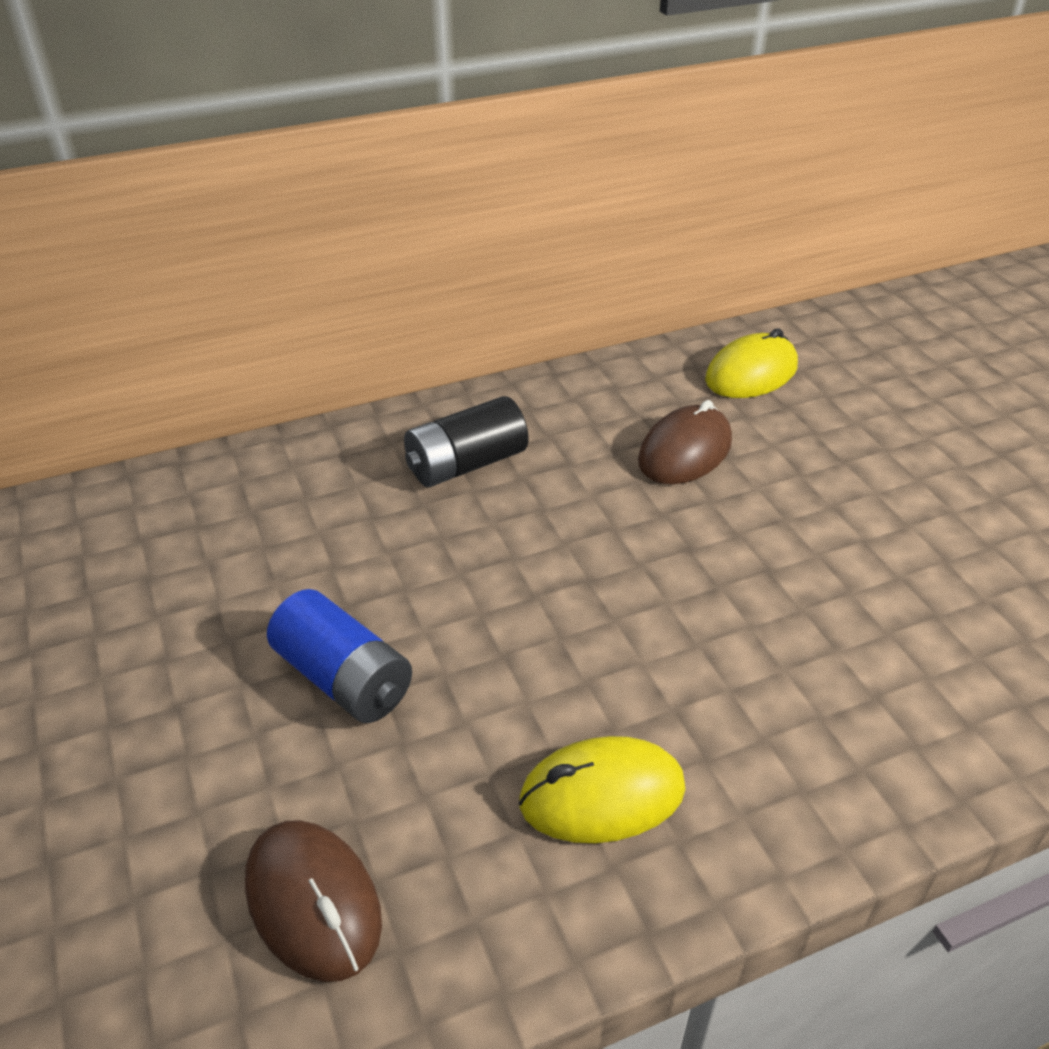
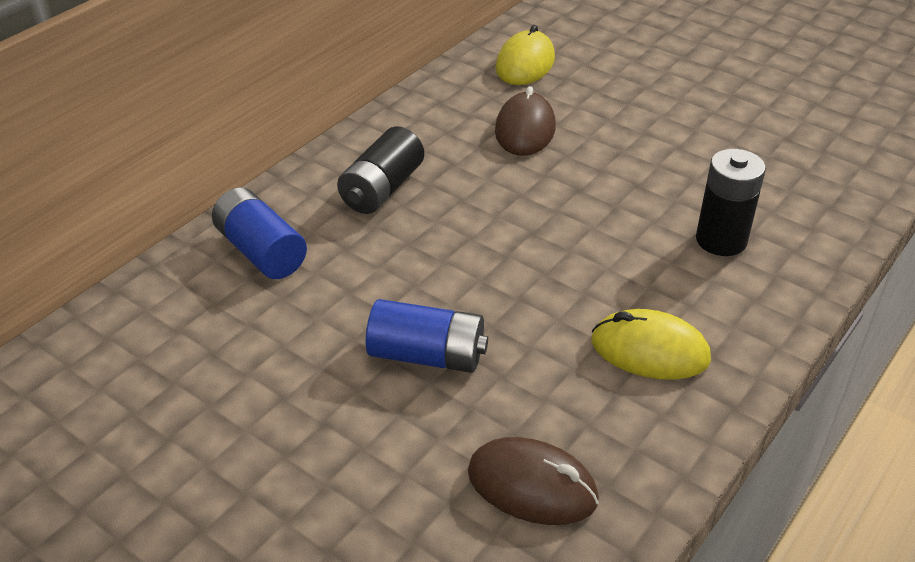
camera: 30 degrees left, 0 degrees up
(288, 487) = (261, 251): none -> blue battery
(602, 795) = (649, 350): yellow mouse -> yellow mouse turned 60 degrees clockwise
(821, 687) = (721, 240): none -> black battery

